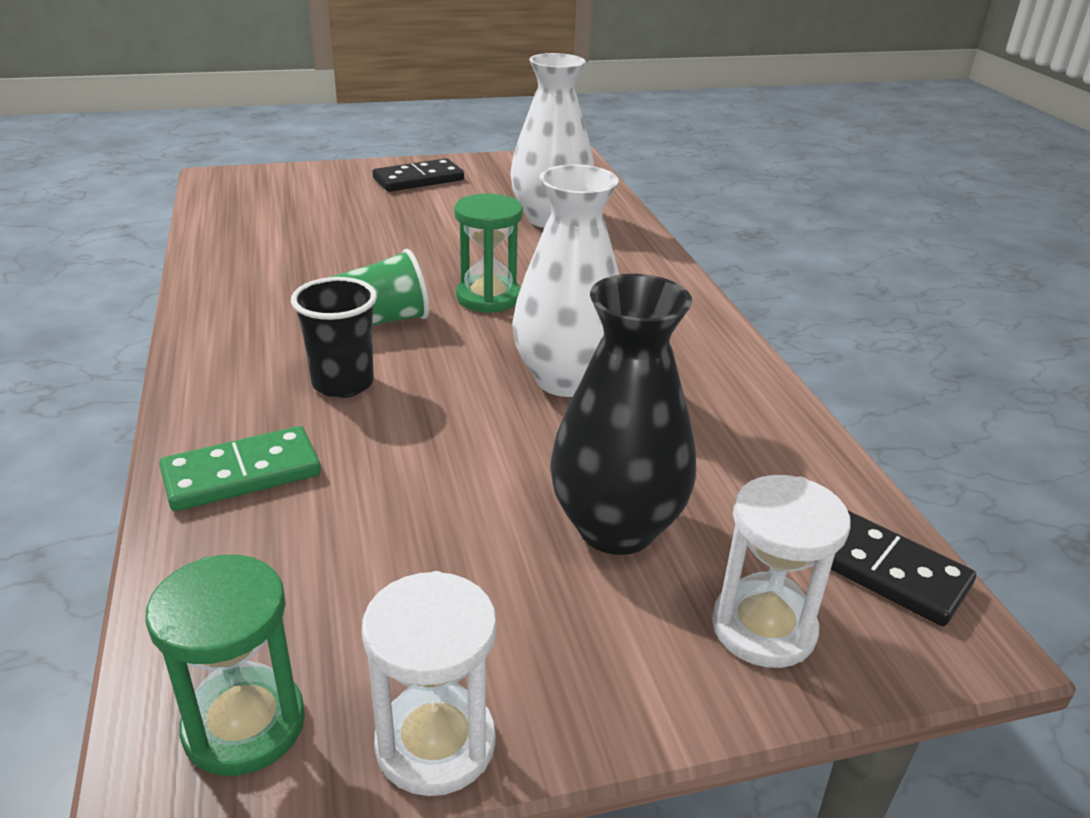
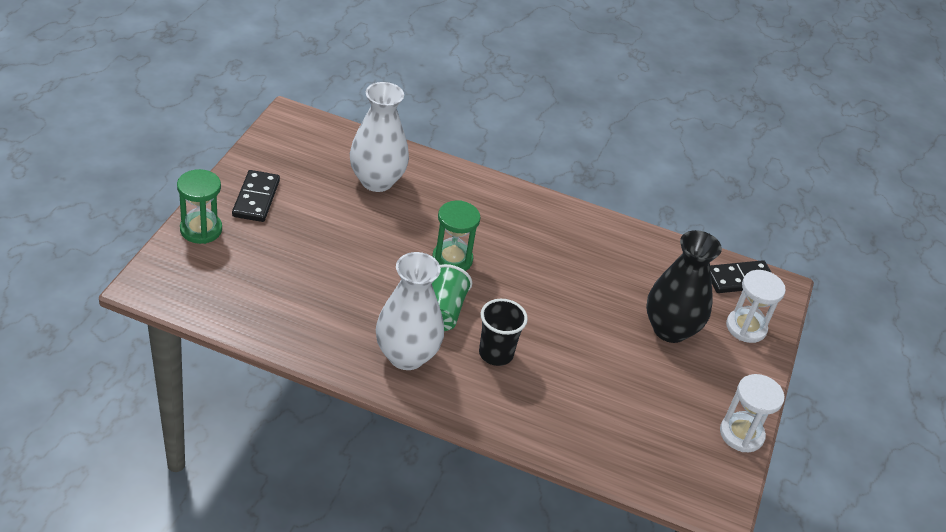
camera: 60 degrees left, 10 degrees up
(242, 474) = (548, 420): green domino -> none
(244, 725) = (702, 477): green hourglass -> green hourglass (201, 229)
(567, 380) = (556, 279): white vase -> white vase (406, 356)

